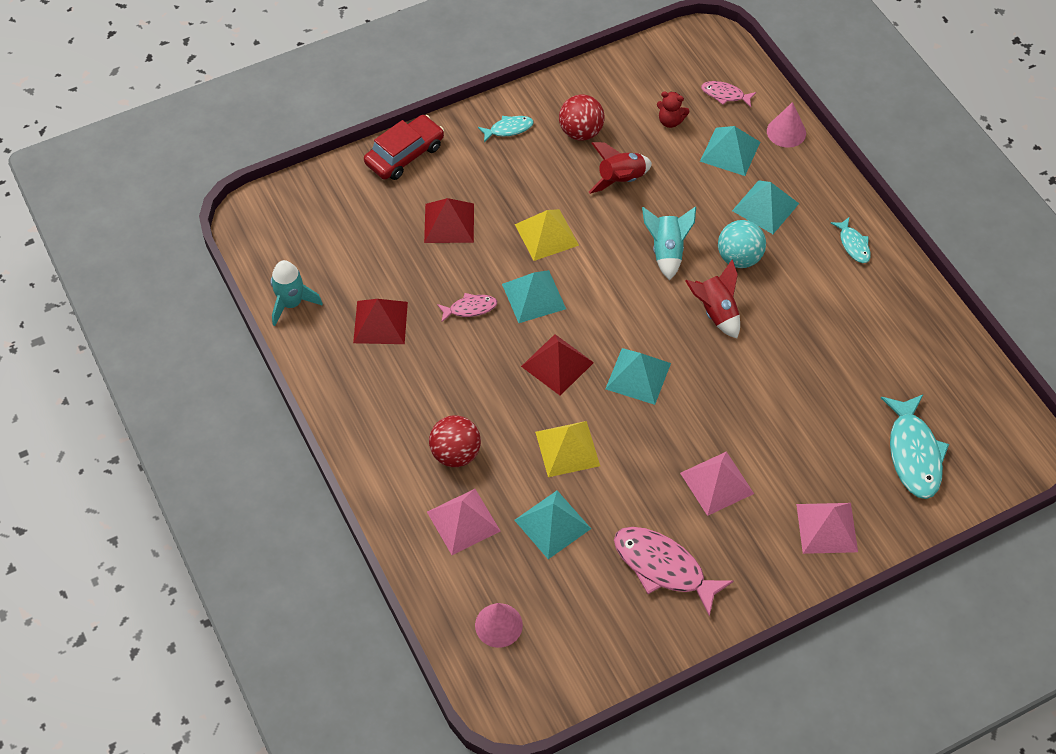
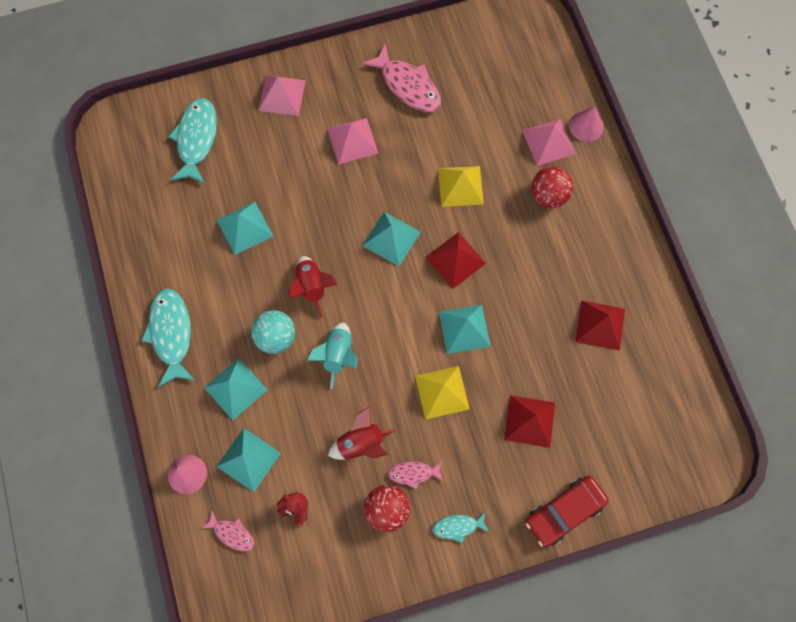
camera: 170 degrees left, 15 degrees up
(291, 303) = (677, 357): turquoise rocket -> none
(470, 308) = (521, 326): pink fish -> pink fish (413, 473)
(498, 625) = (532, 65): pink cone -> pink cone (586, 126)
(552, 524) = (482, 129): turquoise pyramid -> turquoise pyramid (244, 227)
(853, 244) = (171, 334): turquoise fish -> turquoise fish, size x1.90

